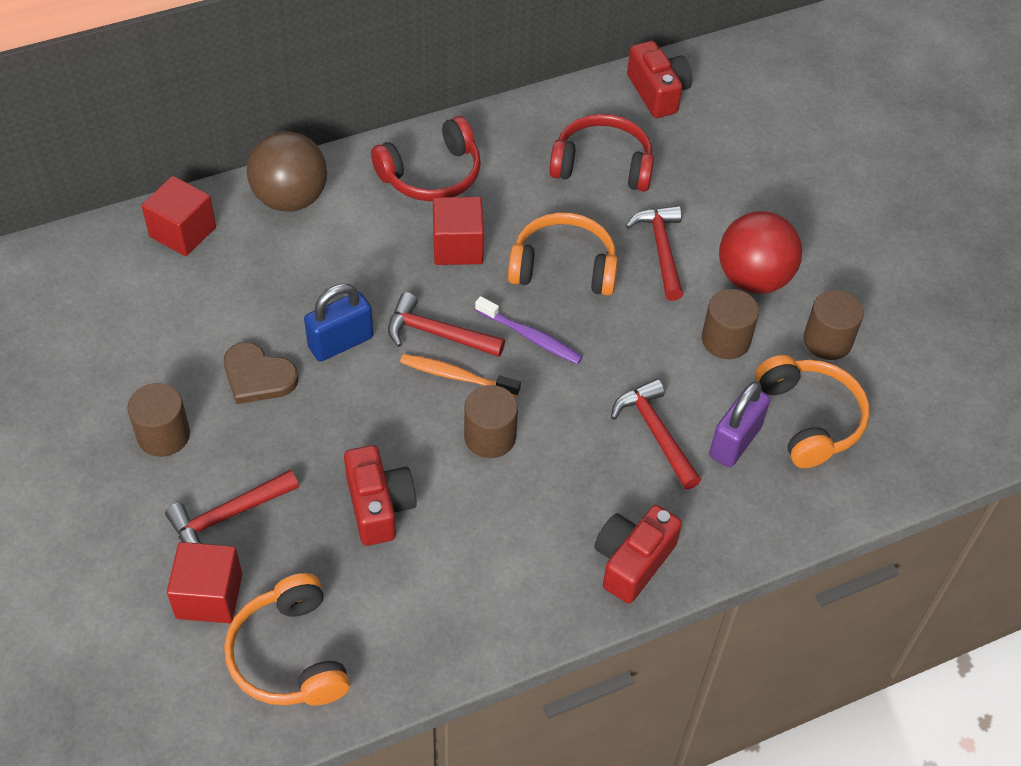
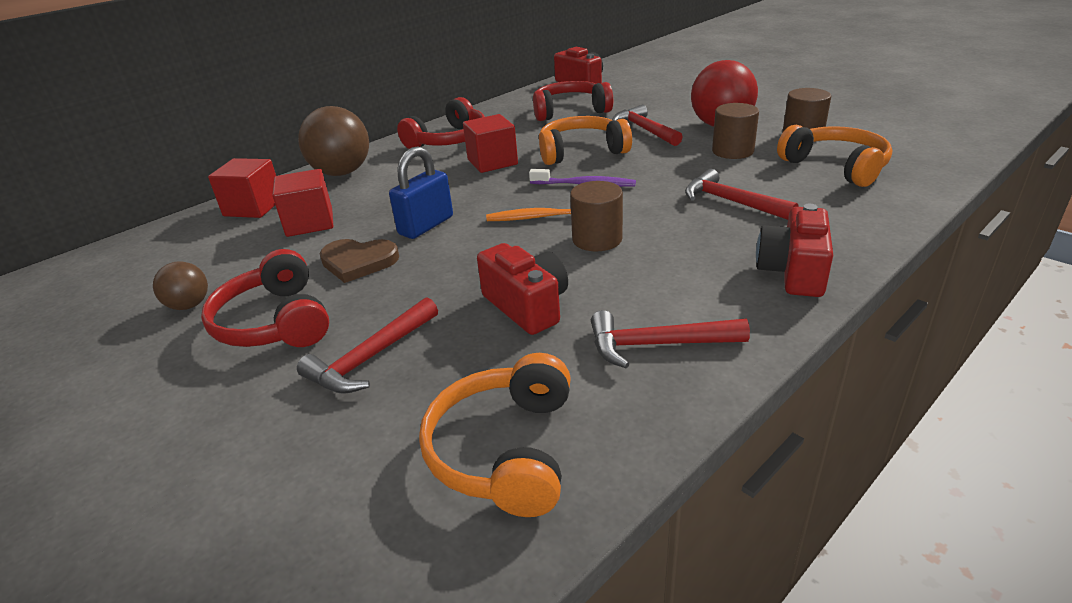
camera: 15 degrees left, 20 degrees down
(96, 379) = (189, 305): none -> brown ball
(163, 435) = (275, 322): brown cylinder -> red headphones
(209, 596) = (378, 428): red cube -> red cube (309, 223)
(290, 655) = (505, 450): orange headphones -> orange headphones turned 45 degrees clockwise
(437, 334) = (507, 201): red hammer -> red hammer (657, 345)
(735, 441) = (796, 190): purple padlock -> none

